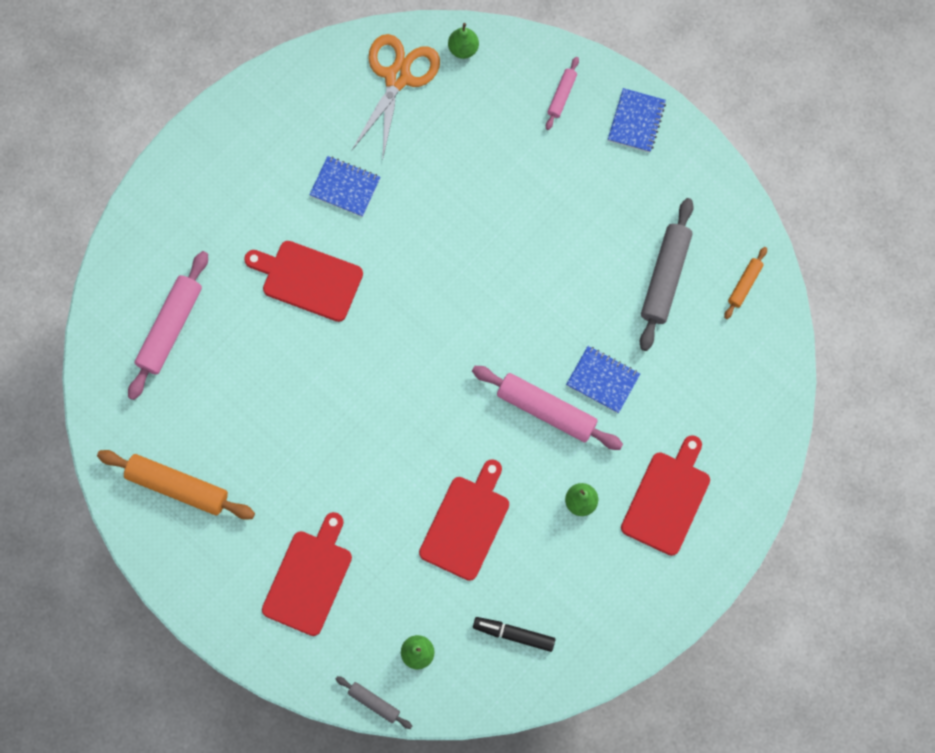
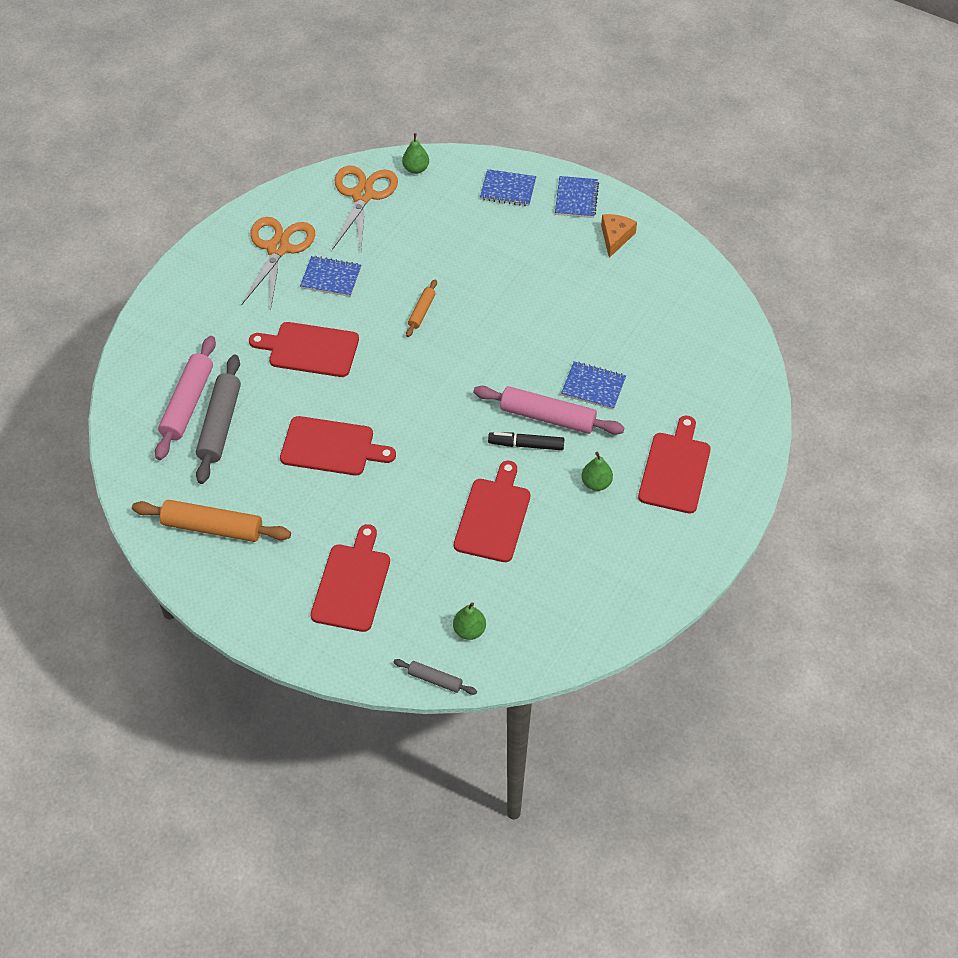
camera: 10 degrees left, 20 degrees down
(293, 136) = (278, 248): none -> orange scissors
(313, 409) = (331, 447): none -> red cutting board
(514, 634) = (558, 600): black marker -> black marker (526, 445)
(561, 95) = (508, 189): pink rolling pin -> blue notebook
(665, 277) = (629, 304): grey rolling pin -> grey rolling pin (220, 424)
(668, 183) = (615, 237): none -> orange cheese
(744, 284) = (701, 299): orange rolling pin -> orange rolling pin (422, 311)

